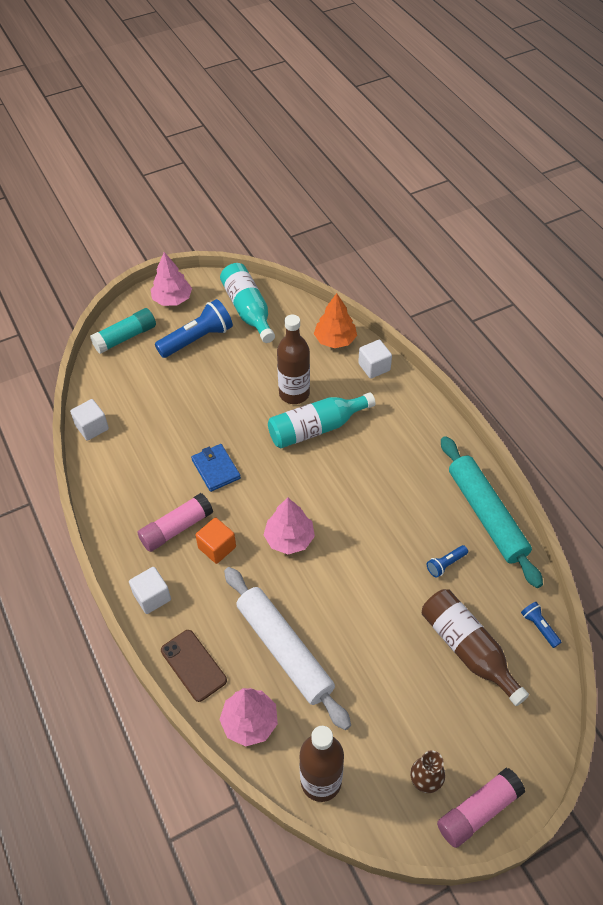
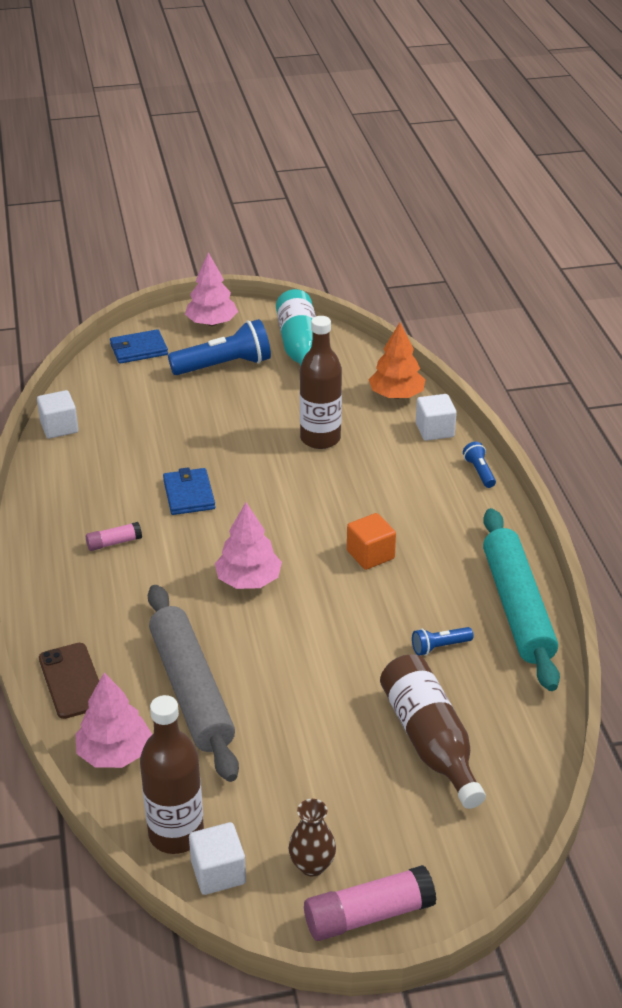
camera: 15 degrees right, 15 degrees down
(125, 337) = (138, 349): turquoise glue stick -> blue wallet
(152, 597) = (53, 603): white cube -> white cube (218, 872)
(176, 528) = (114, 543): pink glue stick -> pink glue stick, size x0.56
(217, 547) = (155, 571): orange cube -> orange cube (370, 555)
(284, 650) = (191, 690): white rolling pin -> grey rolling pin
(316, 428) = (333, 477): turquoise bottle -> none
(539, 627) = (538, 738): blue flashlight -> blue flashlight (479, 472)

